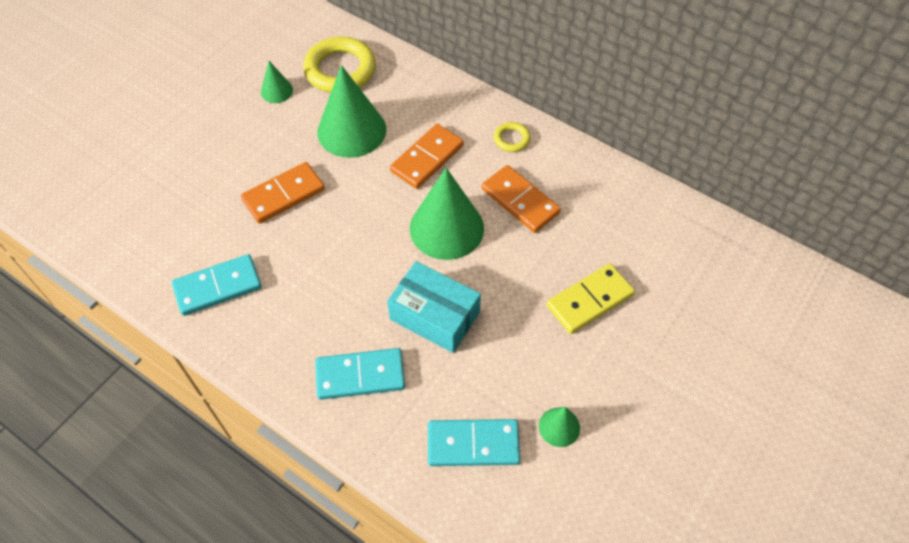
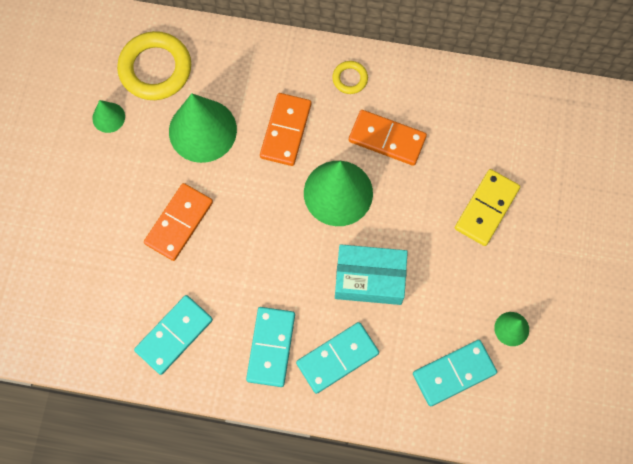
camera: 25 degrees left, 15 degrees up
(301, 337) = (271, 347): none -> turquoise domino

